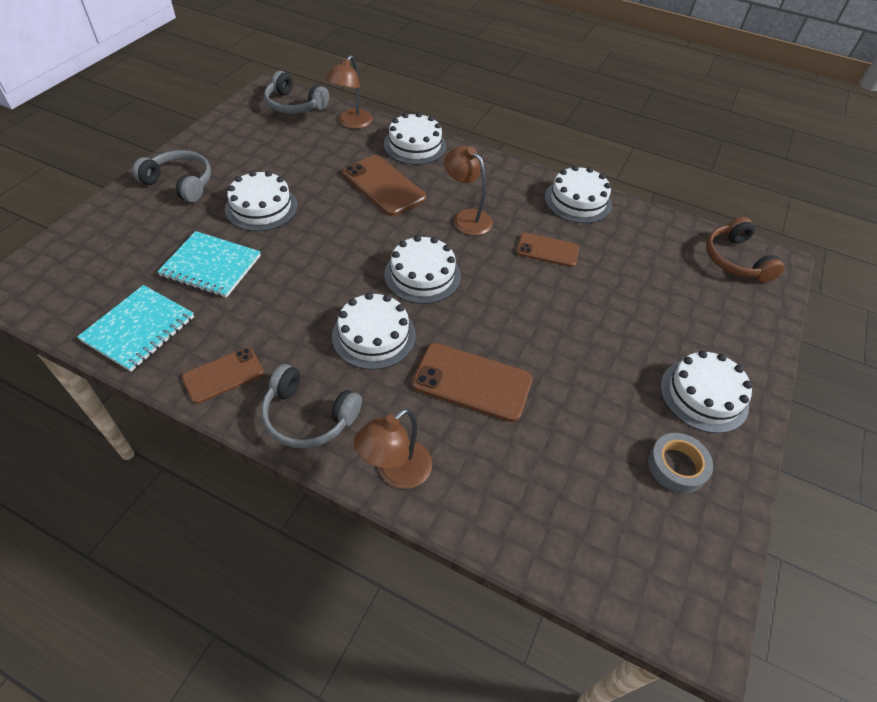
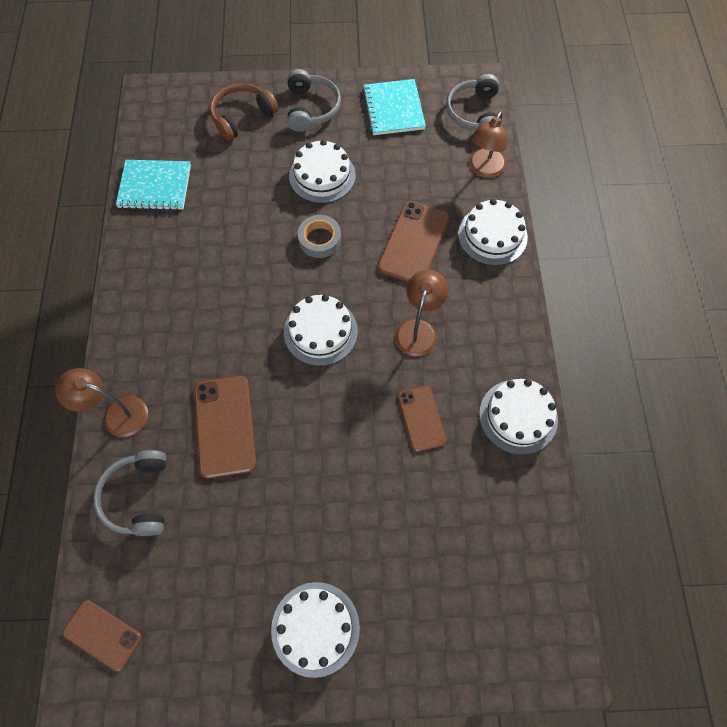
camera: 65 degrees right, 15 degrees up
(211, 266) = (237, 186): turquoise notebook -> turquoise notebook (393, 109)
(223, 375) = (143, 260): brown phone -> brown phone (102, 635)
(308, 416) = (135, 332): grey headphones -> grey headphones (138, 496)
(351, 123) = (484, 169): brown lamp -> brown lamp turned 60 degrees counterclockwise
(374, 335) = (233, 332): white cake -> none
(677, 466) = (221, 625): grey tape -> grey tape (319, 239)
(735, 260) = (536, 613): brown headphones -> brown headphones (242, 117)

